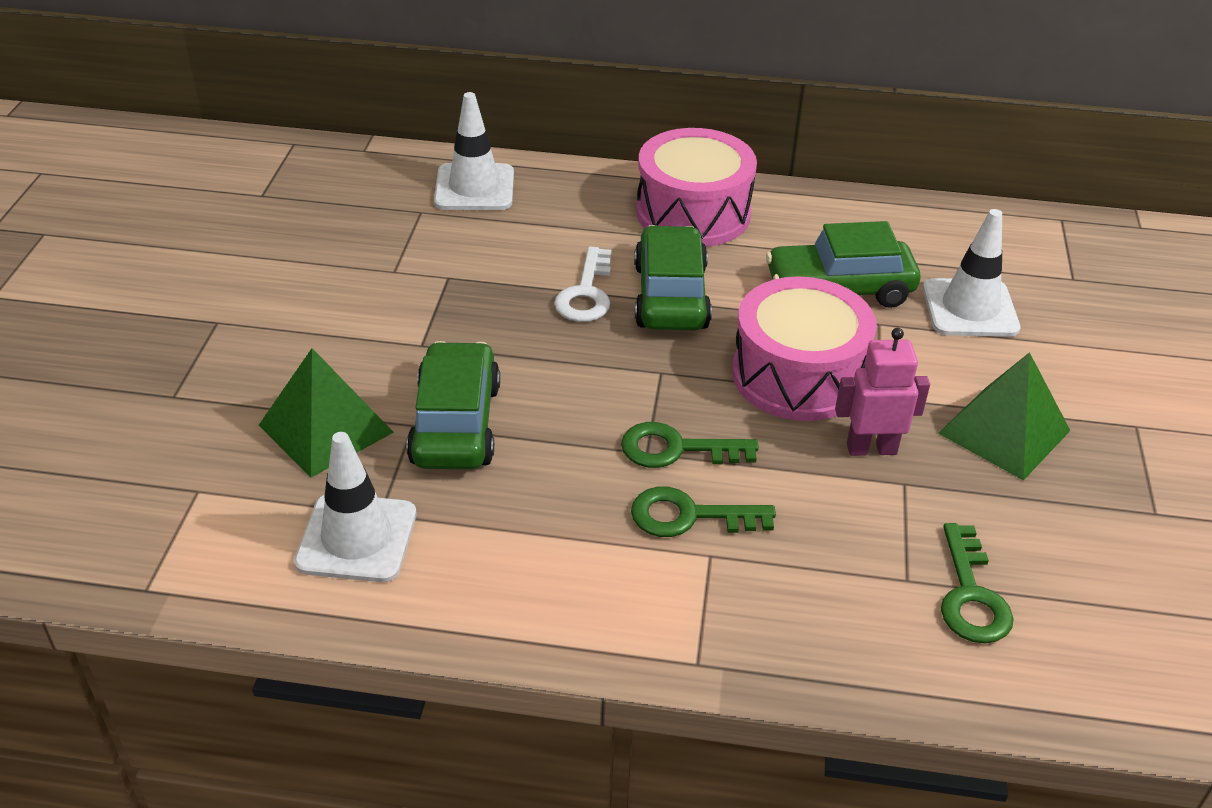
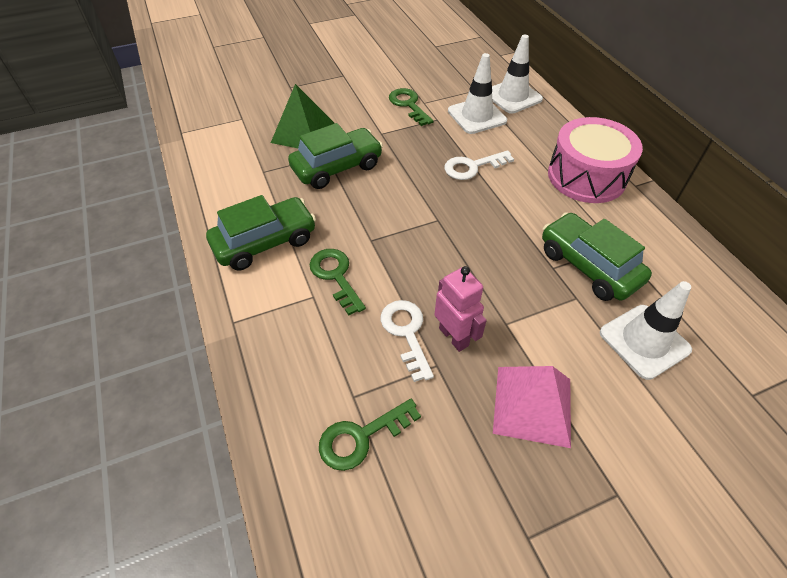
camera: 60 degrees right, 10 degrees up
(357, 538) = (243, 172): white traffic cone -> white traffic cone (477, 116)
(671, 296) = (503, 198): green car -> green car (265, 242)
(676, 449) = (382, 250): green key -> green key (408, 105)
(798, 375) = (488, 277): pink drum -> none
(838, 488) = (406, 333): none -> white key
(1004, 431) = (532, 405): green pyramid -> pink pyramid

